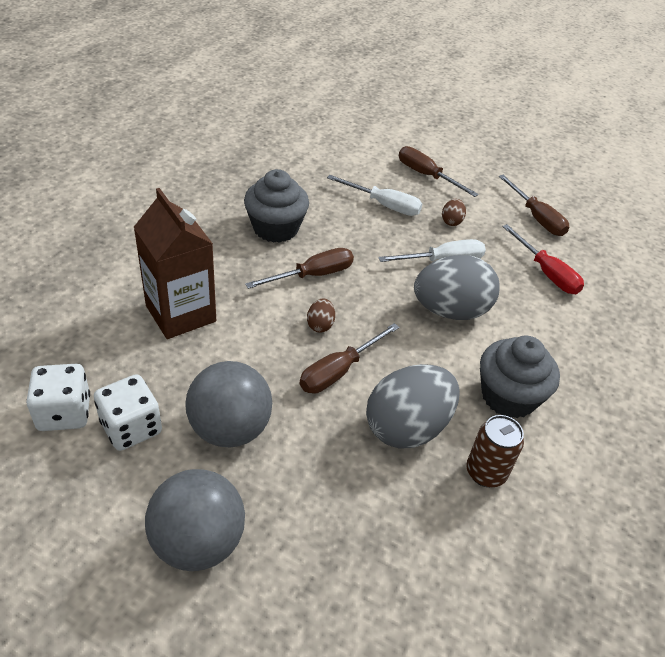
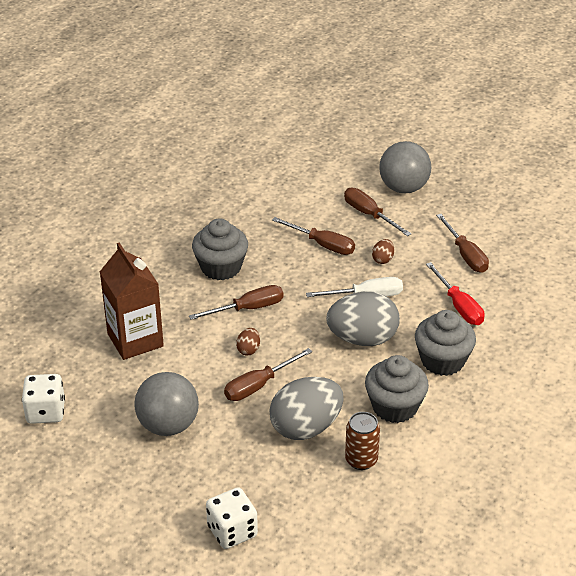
camera: 10 degrees right, 5 degrees down
(131, 427) = (95, 423): white dice -> white dice (232, 531)
(198, 542) = (140, 497): grey ball -> grey ball (403, 188)
(384, 205) = (322, 245): white screwdriver -> brown screwdriver
(547, 336) = (442, 361): none -> grey cupcake

